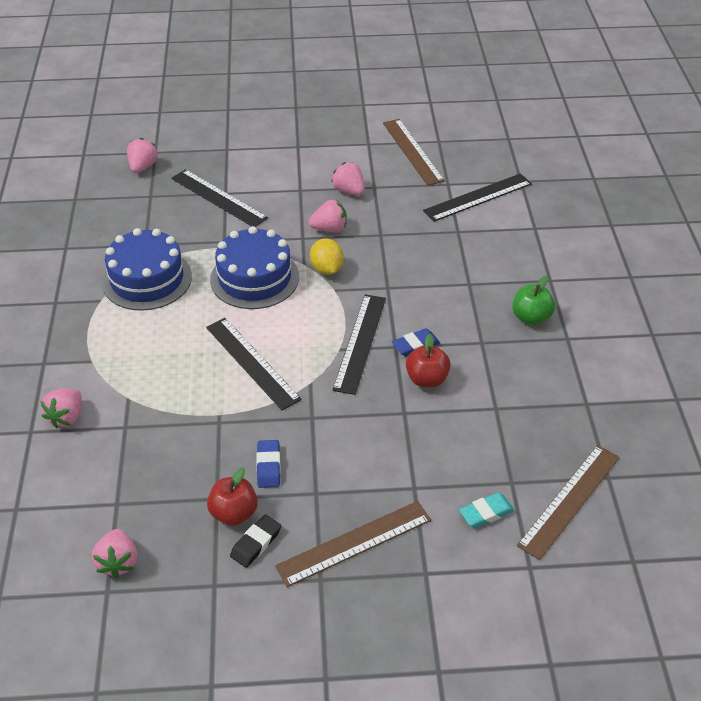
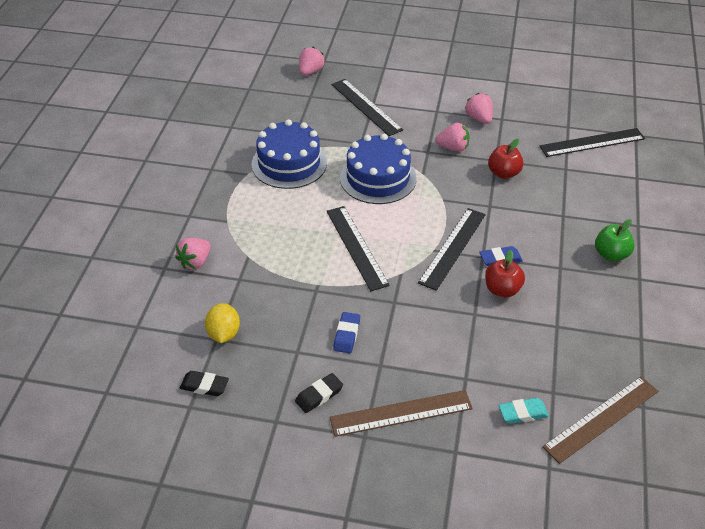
camera: 15 degrees right, 0 degrees up
(118, 562) = (204, 386): pink strawberry -> black eraser
(234, 513) = (308, 367): red apple -> red apple (504, 173)
(327, 269) = (441, 181): yellow lemon -> yellow lemon (224, 334)
(412, 151) = (544, 94): brown ruler -> none

